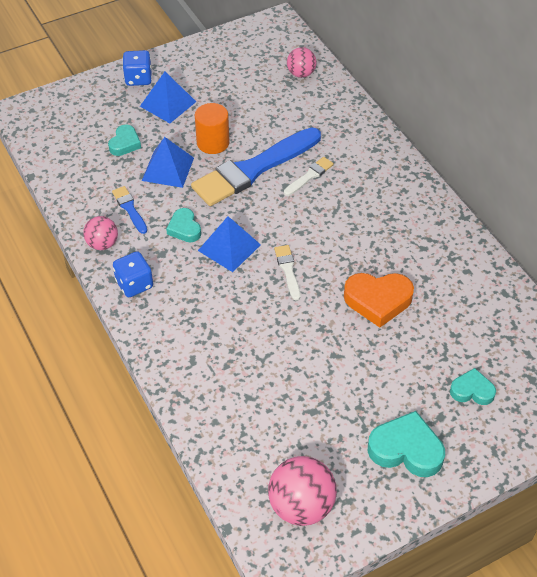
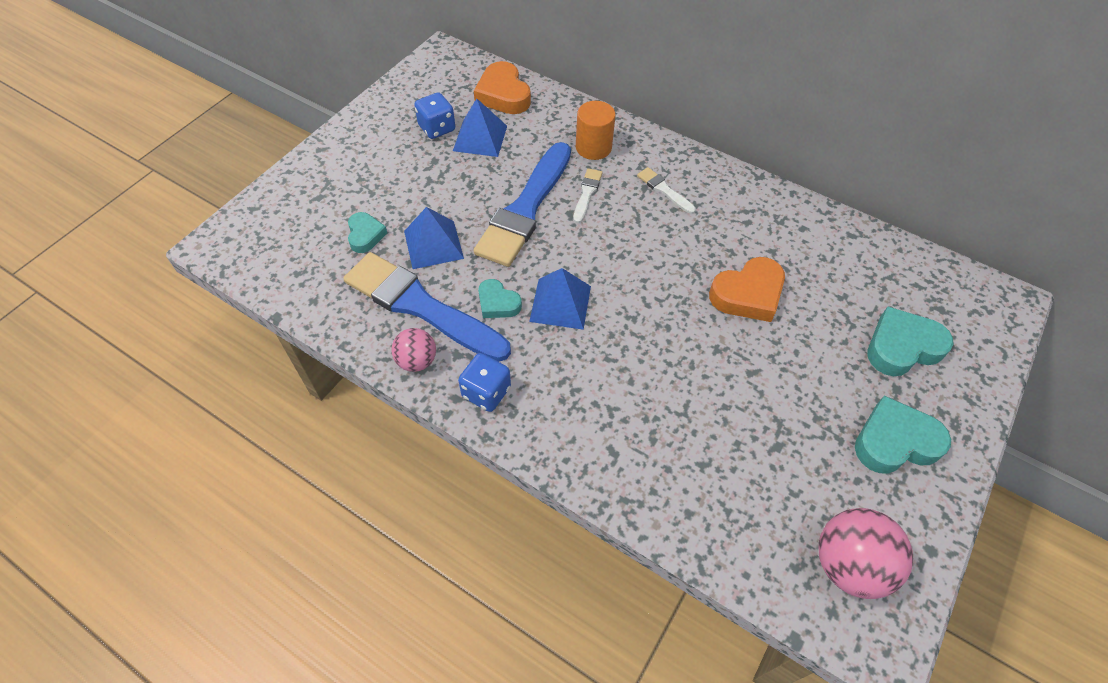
camera: 30 degrees left, 5 degrees up
(129, 208) = (420, 306): blue brush -> blue brush, size x2.35
(138, 78) = (333, 159): blue dice -> blue dice (437, 128)
(168, 103) = (385, 174): blue pyramid -> blue pyramid (480, 138)
(213, 143) = (463, 197): orange cylinder -> orange cylinder (593, 147)
(288, 270) = (638, 301): white brush -> white brush (664, 190)
(301, 73) = (503, 94): pink ball -> orange heart
(472, 390) = (902, 347): turquoise heart -> turquoise heart, size x1.65

